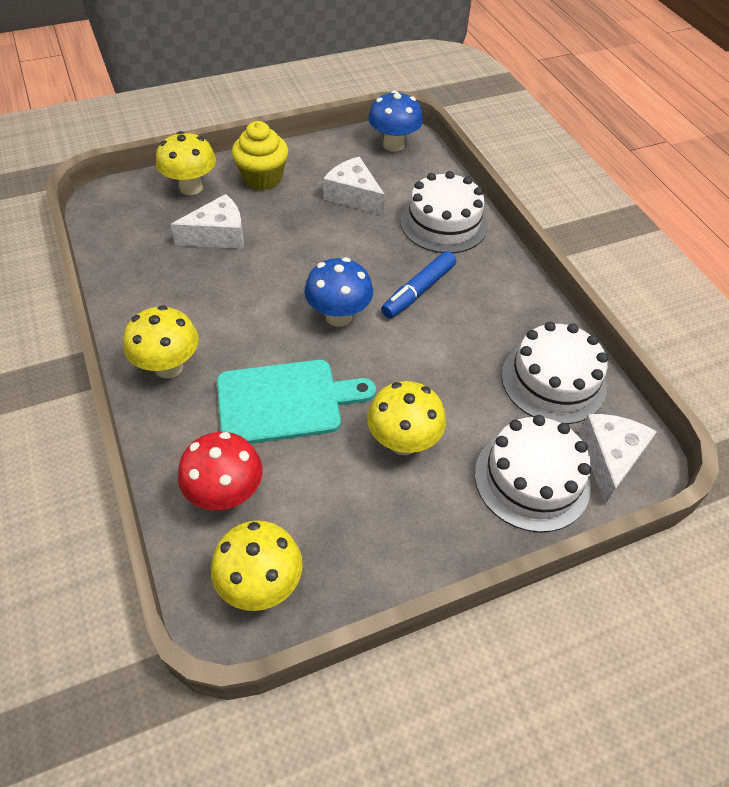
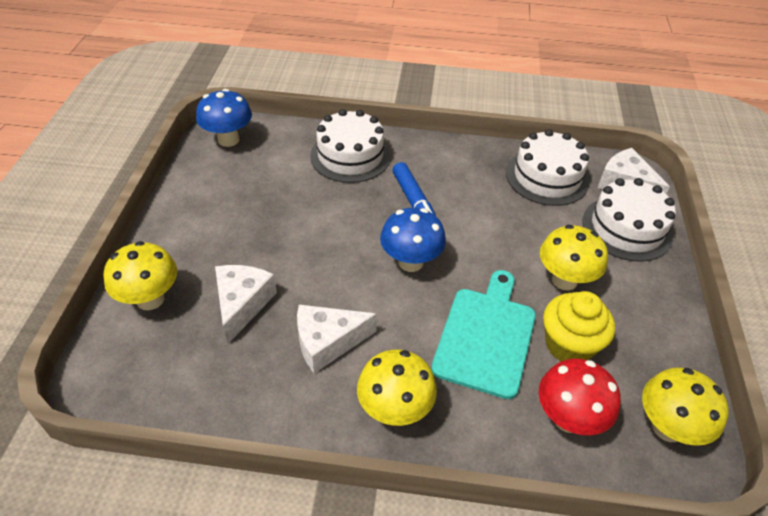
camera: 60 degrees left, 5 degrees down
(262, 178) = (189, 240): yellow cupcake -> yellow cupcake (569, 345)
(353, 196) = (271, 191): white cheese -> white cheese (328, 342)

